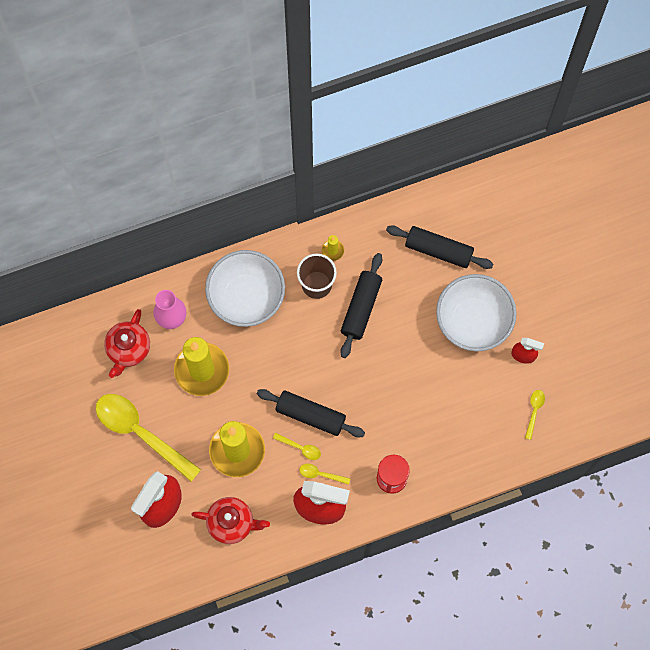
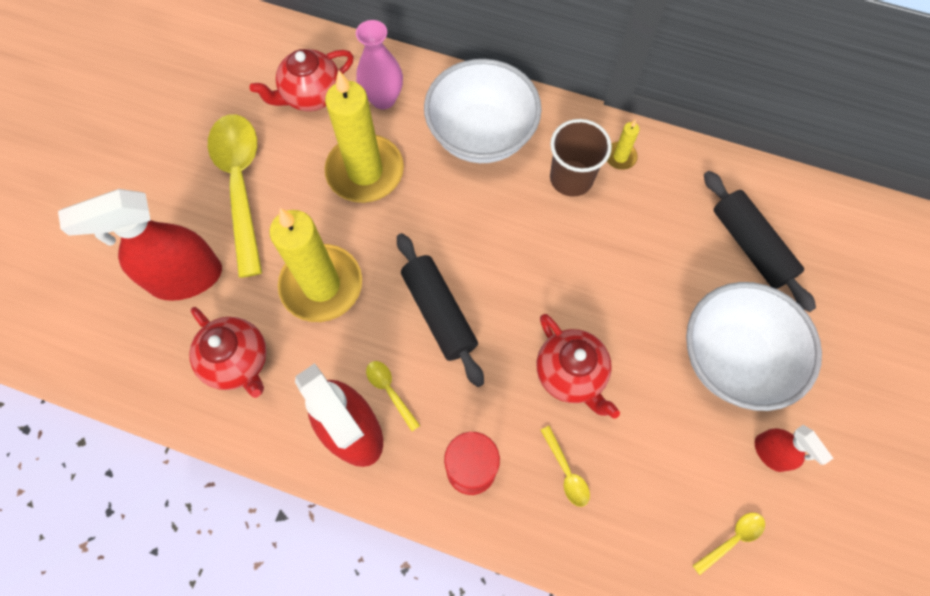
camera: 40 degrees right, 5 degrees down
(300, 448) = (394, 340): yellow spoon -> yellow spoon (566, 472)
(361, 308) = (602, 240): black rolling pin -> none
(401, 393) = (571, 374): none -> red teapot

